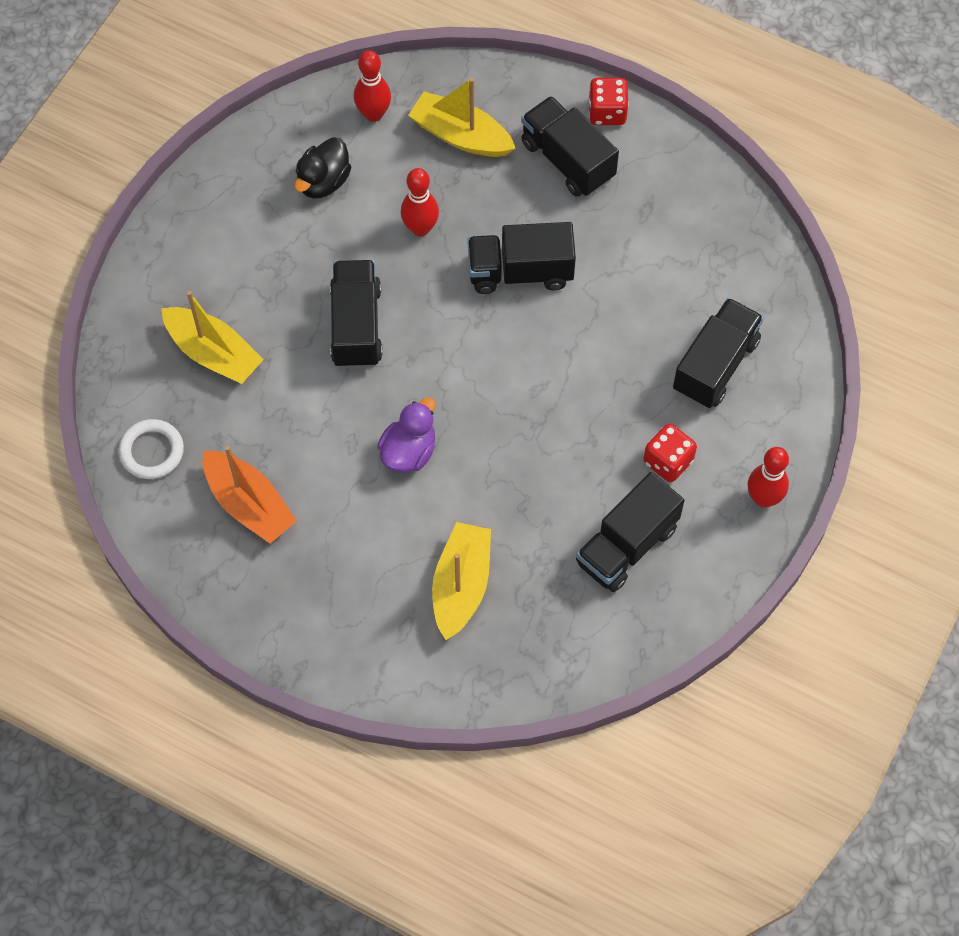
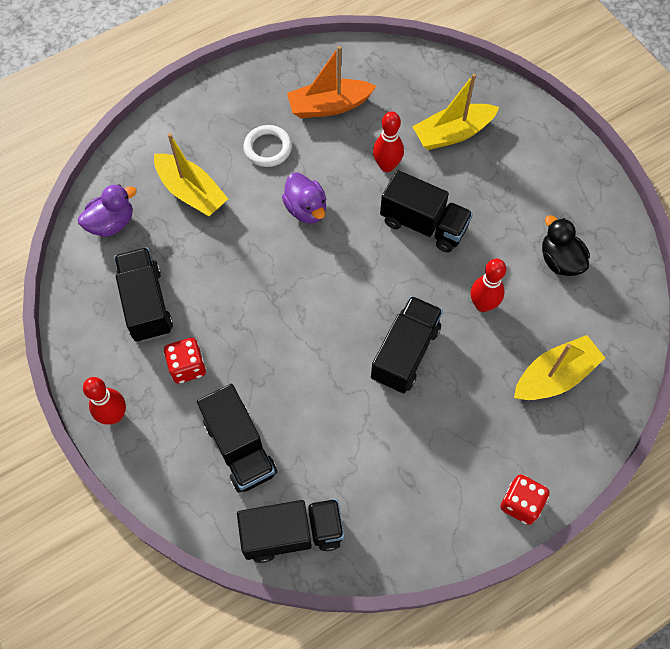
camera: 120 degrees right, 0 degrees up
(152, 451) = (400, 72): white ring -> white ring (268, 148)
(373, 114) = (607, 324): red bowling pin -> red bowling pin (387, 166)
(554, 647) = (111, 223): none -> purple duck
(567, 160) = (489, 444): black truck -> black truck (292, 534)

